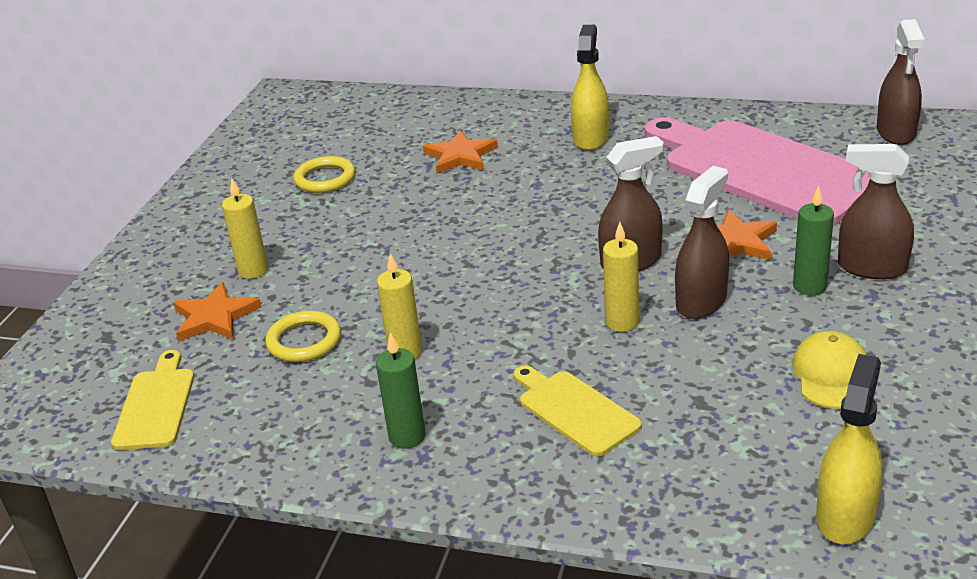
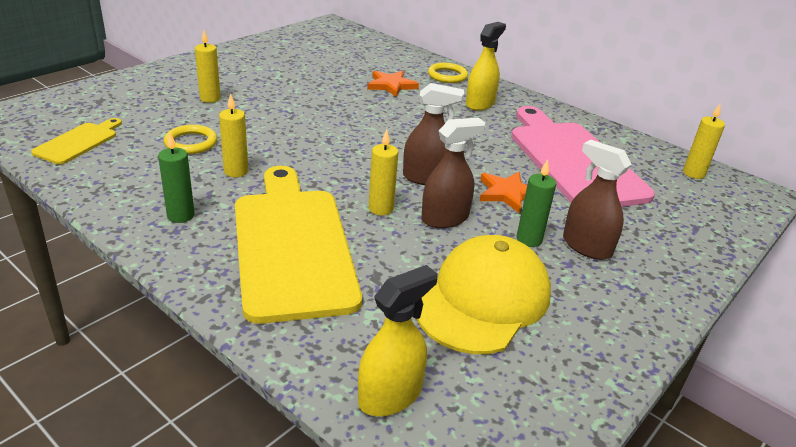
camera: 20 degrees right, 0 degrees up
(215, 317) = (162, 113): orange star -> none
(325, 179) = (303, 70): yellow ring -> yellow ring (447, 76)
(575, 410) = (292, 245): yellow cutting board -> yellow cutting board, size x2.16
(831, 375) = (483, 300): yellow cap -> yellow cap, size x1.91
(896, 132) = (693, 173): brown spray bottle -> yellow candle

